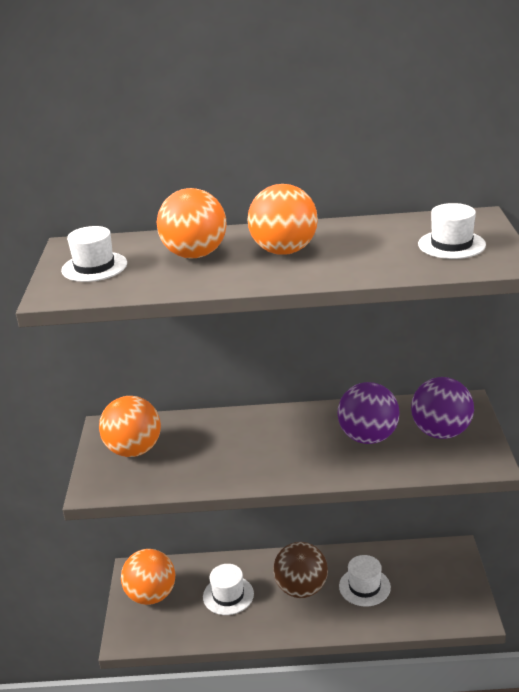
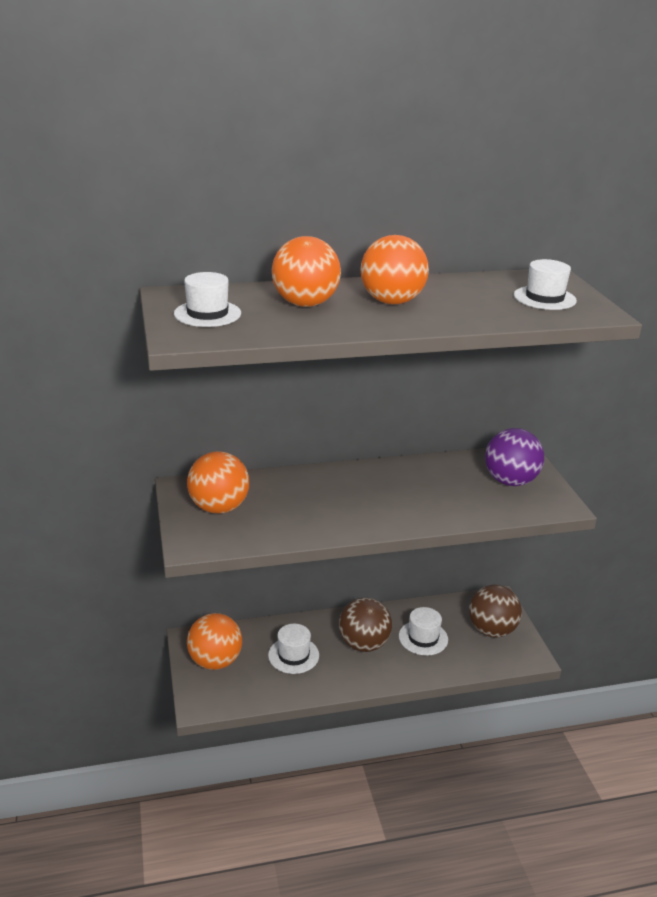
camera: 15 degrees left, 0 degrees up
(368, 437) = (445, 487): purple ball -> none
(440, 583) = (491, 630): none -> brown ball

